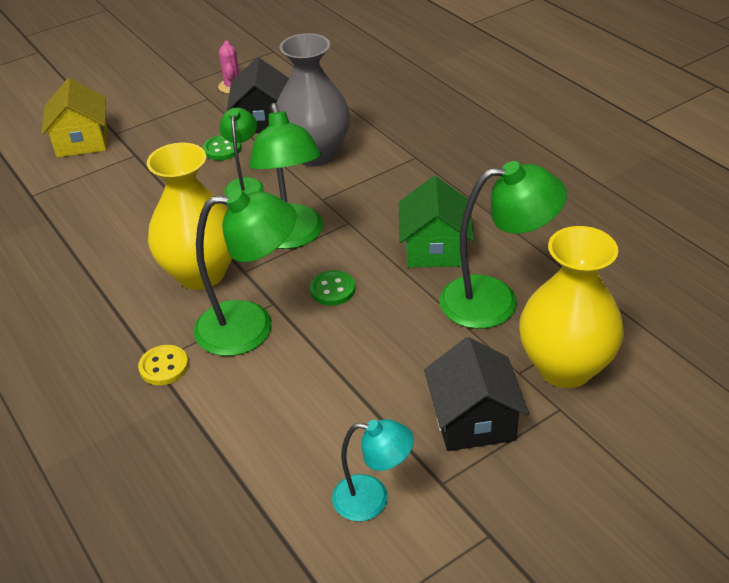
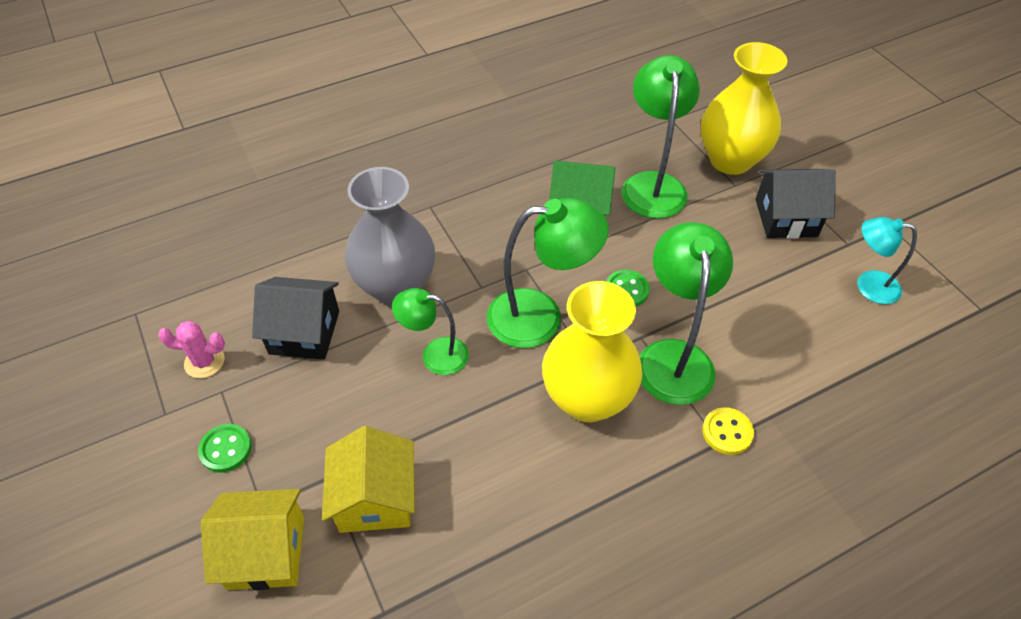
camera: 85 degrees left, 10 degrees up
(116, 177) = (375, 498): none -> yellow house
(222, 149) = (353, 376): green button -> green button (225, 449)
(372, 499) = (868, 285): turquoise lamp -> turquoise lamp turned 90 degrees counterclockwise

